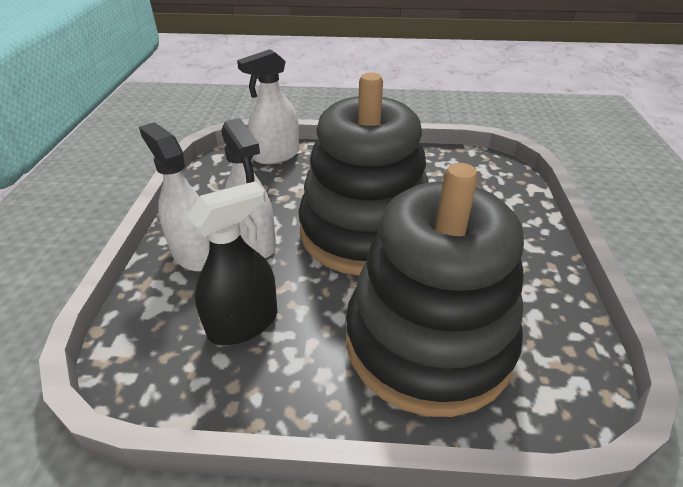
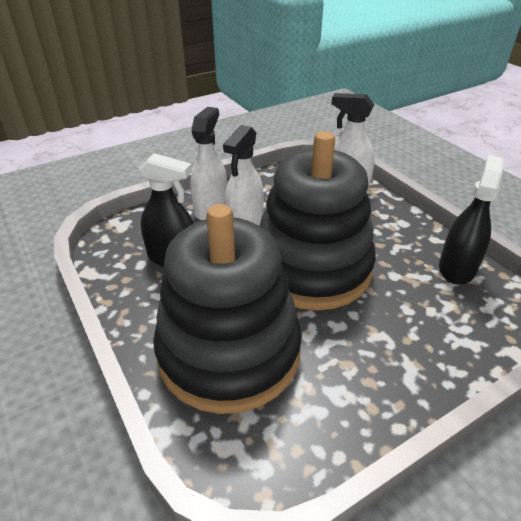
camera: 55 degrees right, 0 degrees up
(436, 163) = (457, 268): none -> black spray bottle

